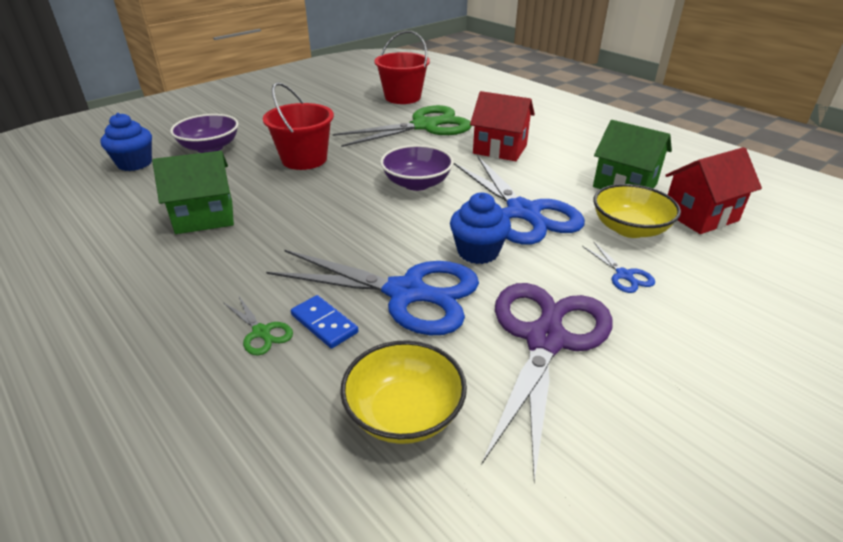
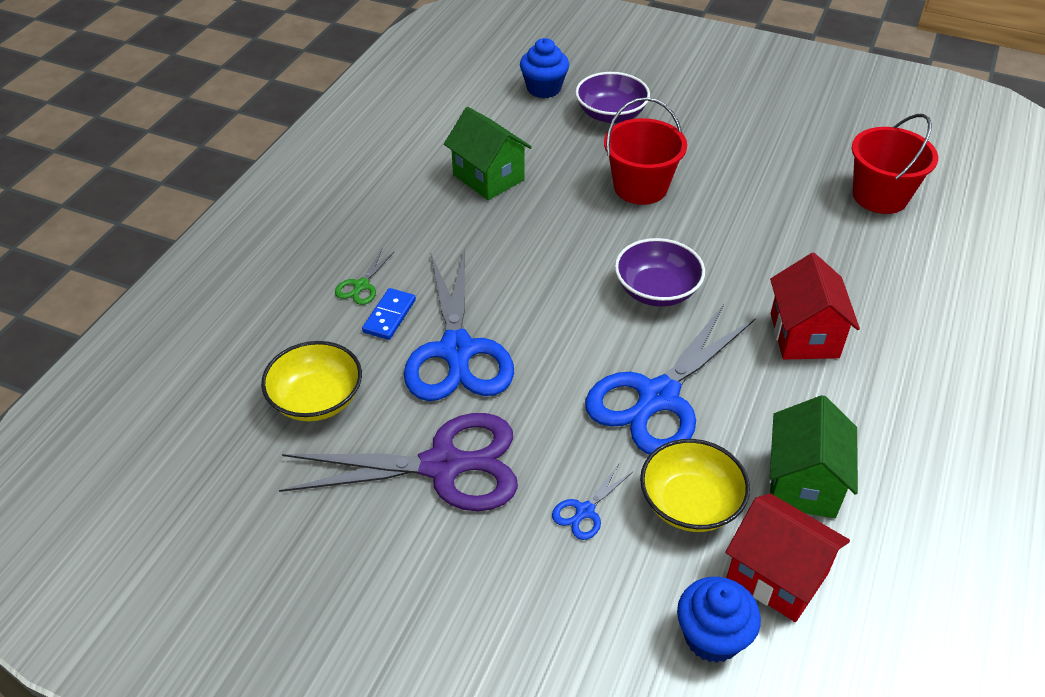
camera: 65 degrees right, 10 degrees up
(424, 126) = (809, 247): green scissors -> none
(478, 252) = (553, 381): blue cupcake -> blue cupcake (712, 636)

